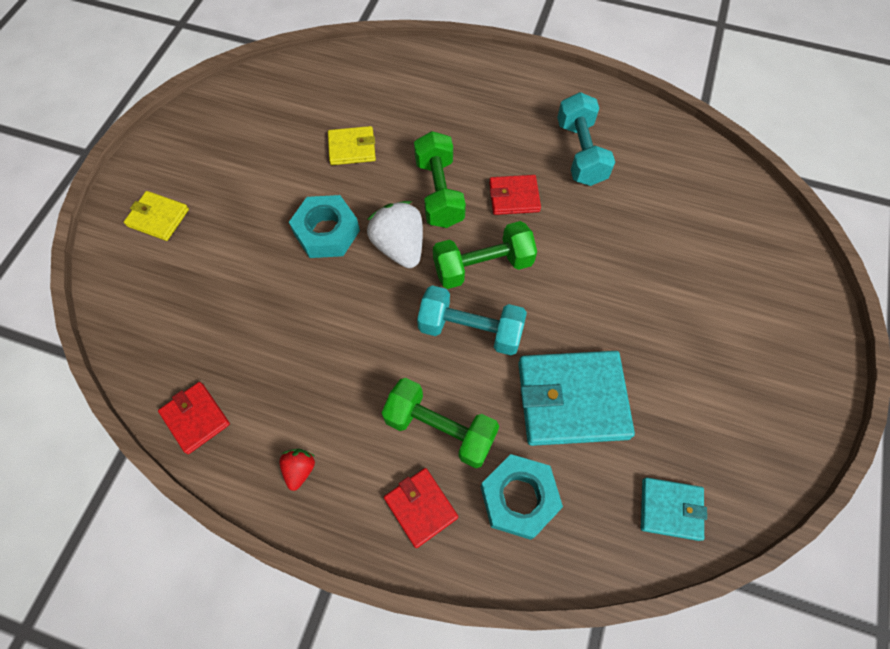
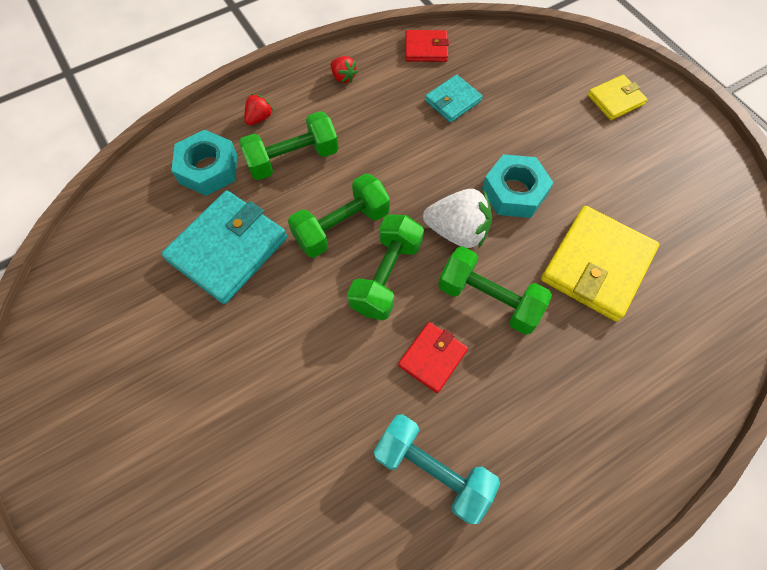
camera: 130 degrees right, 0 degrees up
(352, 148) = (597, 265): yellow wallet -> yellow wallet, size x1.85
(420, 507) = (259, 118): red wallet -> red strawberry
(470, 330) = (341, 227): turquoise dumbbell -> green dumbbell
(670, 509) = (106, 245): turquoise wallet -> turquoise wallet (453, 101)

